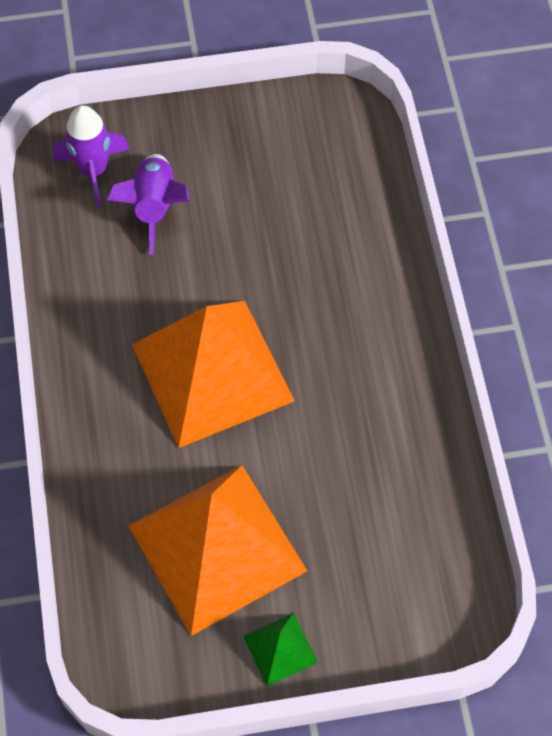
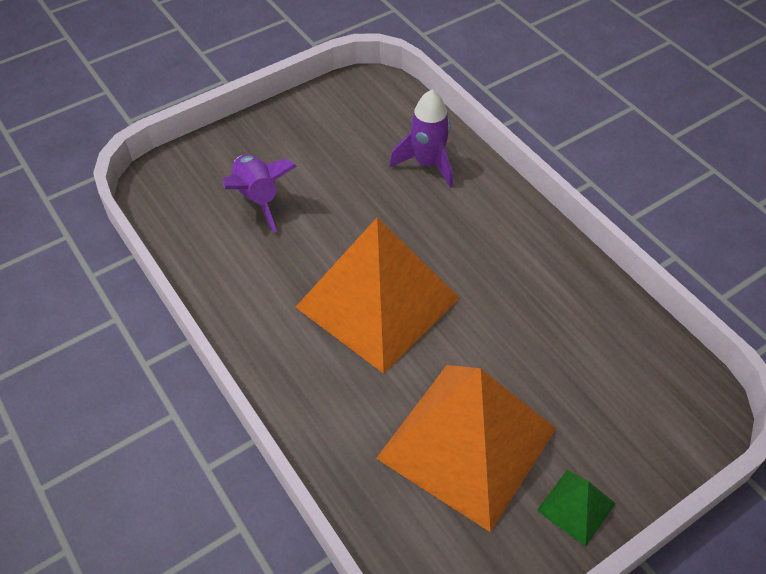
camera: 25 degrees left, 10 degrees down
(93, 171) = (190, 190): purple rocket -> purple rocket (427, 164)

